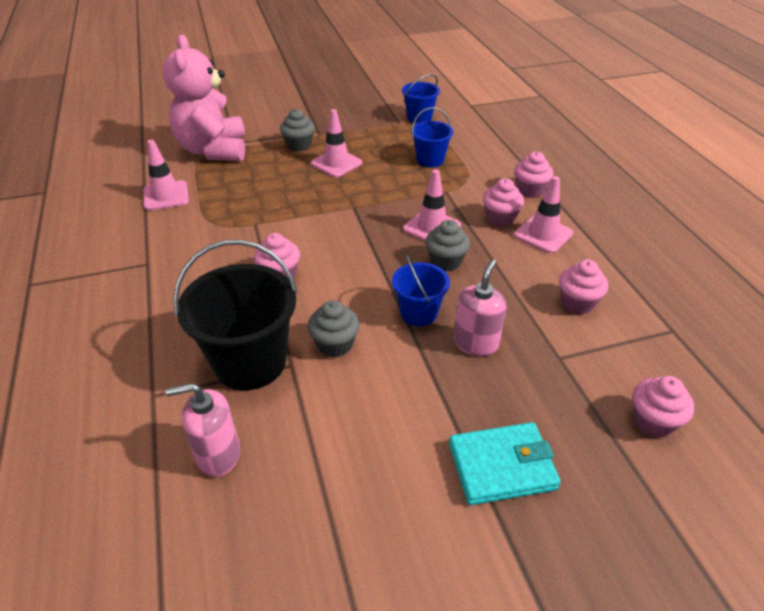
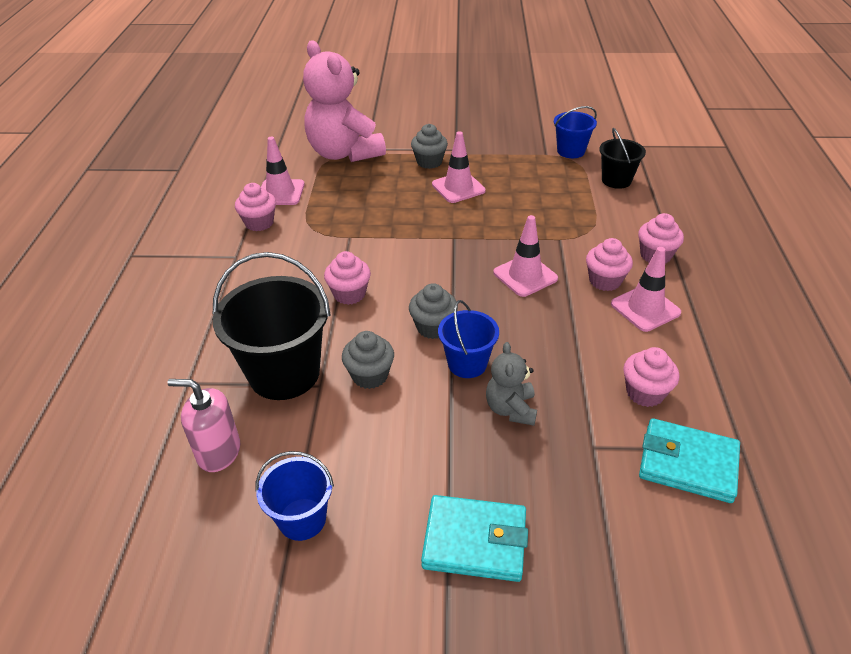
camera: 20 degrees right, 0 degrees up
(213, 150) = (344, 153): pink teddy bear -> pink teddy bear turned 45 degrees counterclockwise
(430, 160) = (559, 201): blue bucket -> blue bucket (302, 519)
(445, 261) = (521, 316): grey cupcake -> grey cupcake (433, 327)
(468, 135) = (616, 180): none -> black bucket
(475, 343) = (511, 409): pink soap dispenser -> grey teddy bear
(638, 352) = (687, 464): none -> turquoise wallet
(653, 421) = (663, 543): pink cupcake -> pink cupcake (259, 223)

